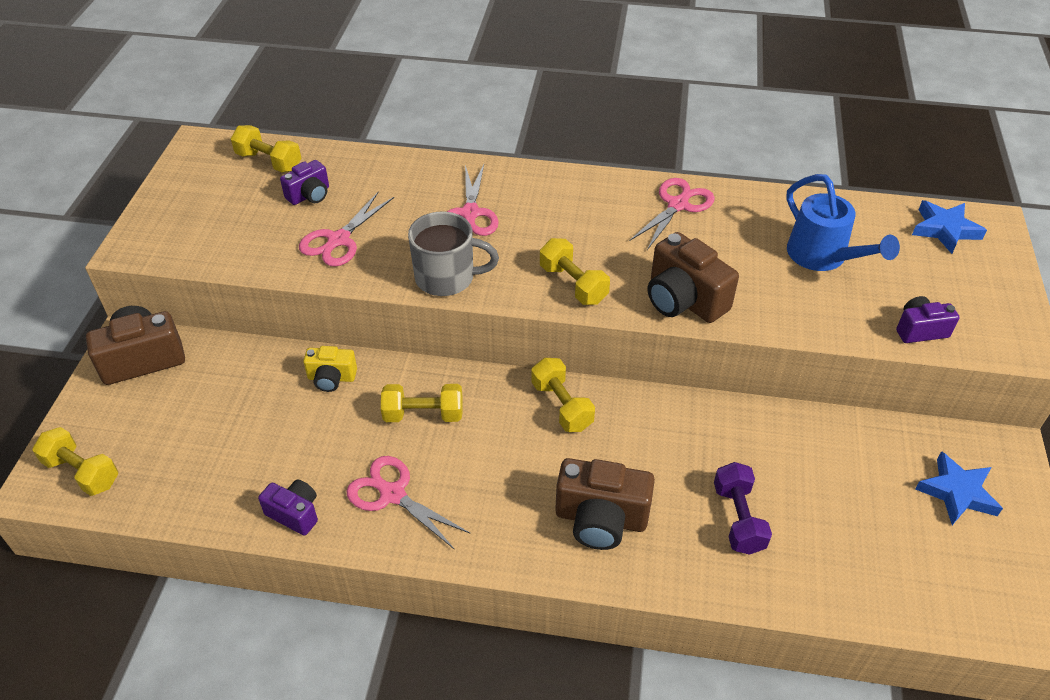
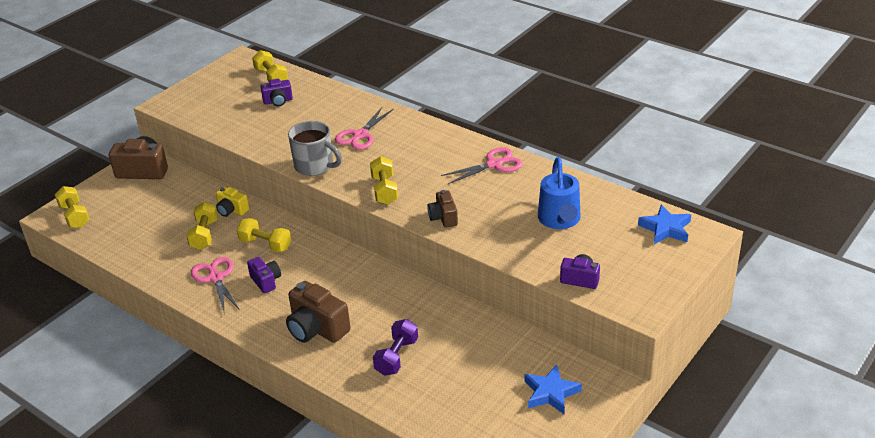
camera: 30 degrees right, 10 degrees down
(294, 513) = (159, 270): purple camera -> purple camera (266, 281)
(338, 240) = (273, 129): pink scissors -> none
(561, 406) = (347, 265): yellow dumbbell -> yellow dumbbell (204, 235)
(684, 300) = (443, 218): brown camera -> brown camera, size x0.59

